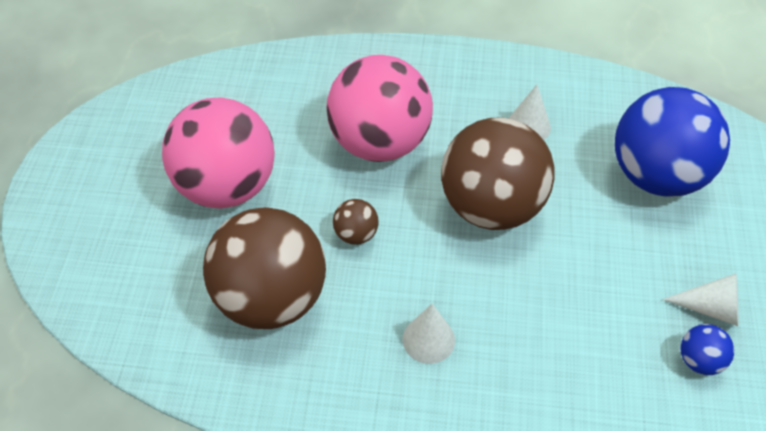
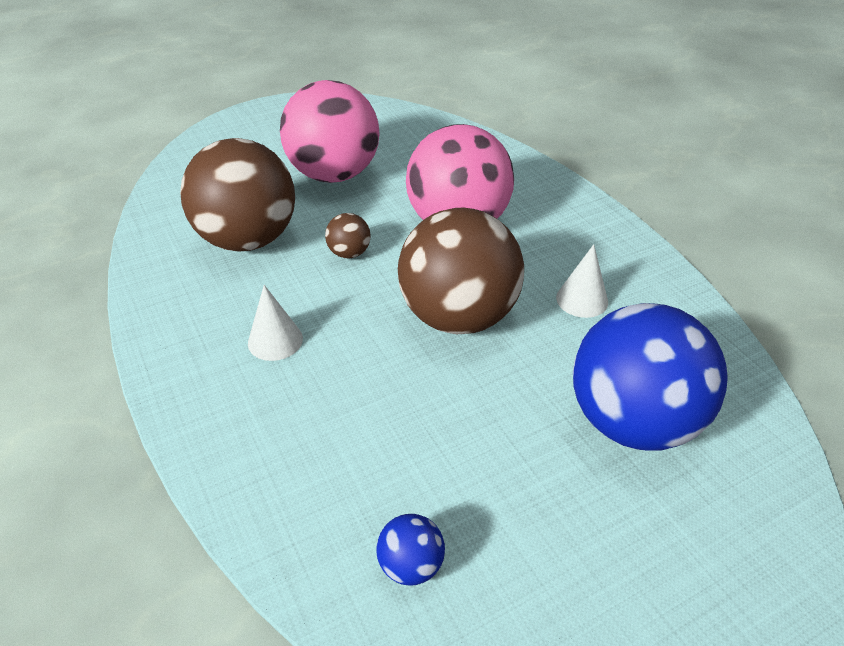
camera: 55 degrees right, 10 degrees down
(711, 308) = (494, 547): white cone -> none

